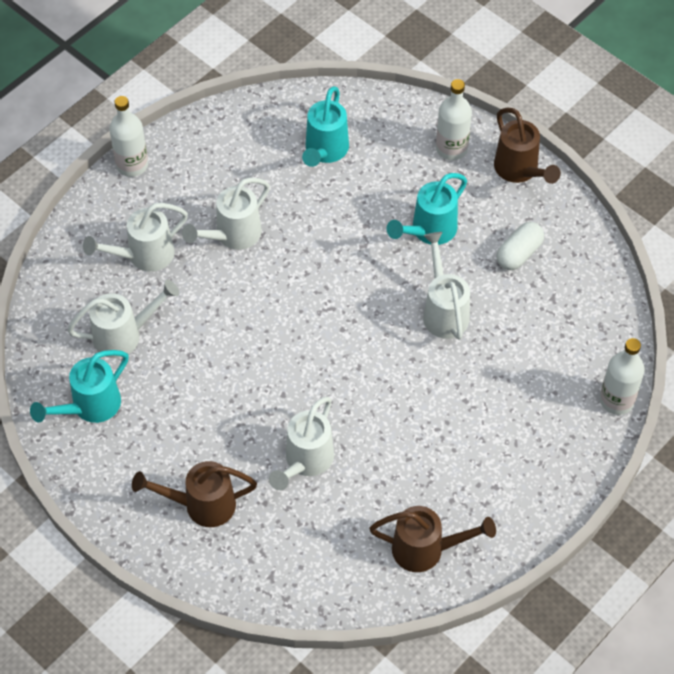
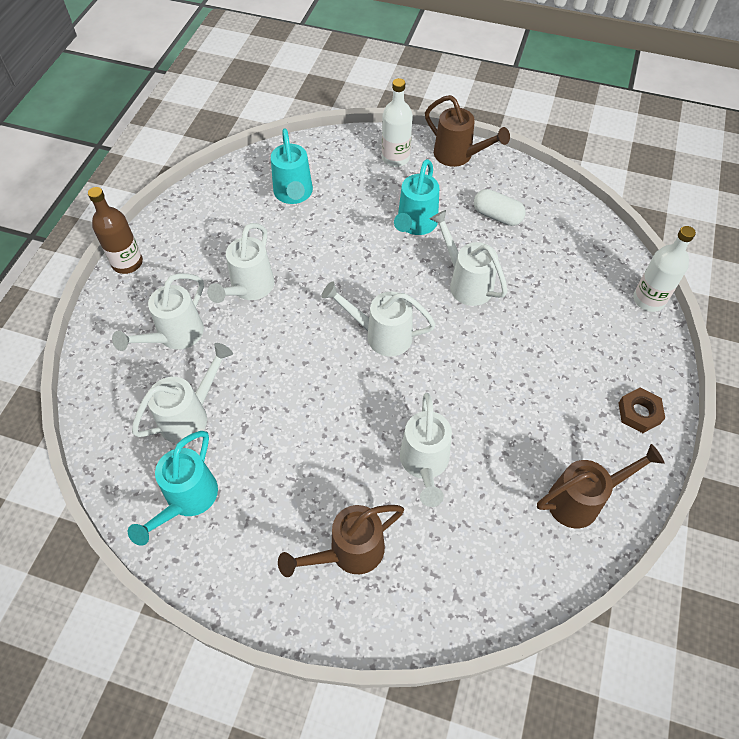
camera: 25 degrees left, 0 degrees up
(132, 165) = (127, 263): white bottle -> brown bottle
(332, 330) = (381, 335): none -> white watering can
(519, 253) = (497, 216): white capsule -> white capsule turned 75 degrees counterclockwise
(530, 500) = (639, 413): none -> brown nut

